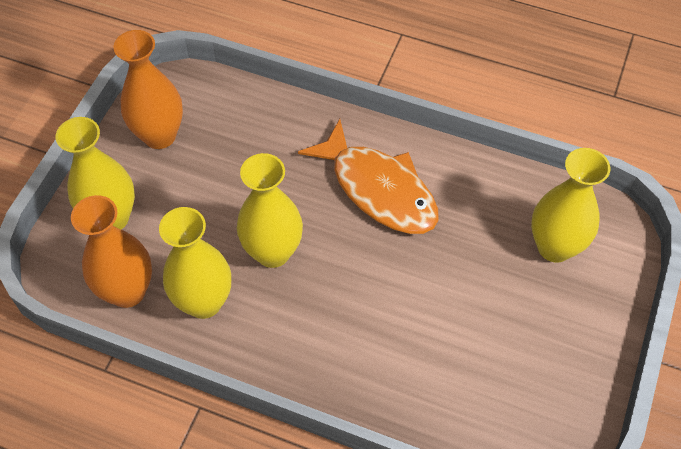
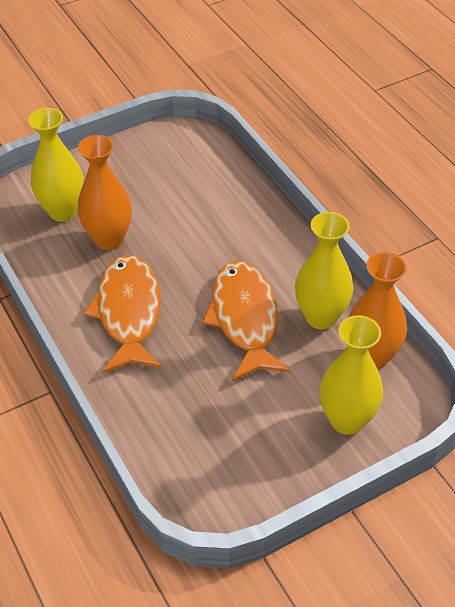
camera: 140 degrees left, 10 degrees down
(159, 136) = (255, 467): orange vase -> orange vase (109, 239)
(273, 252) = (245, 319): yellow vase -> orange fish

